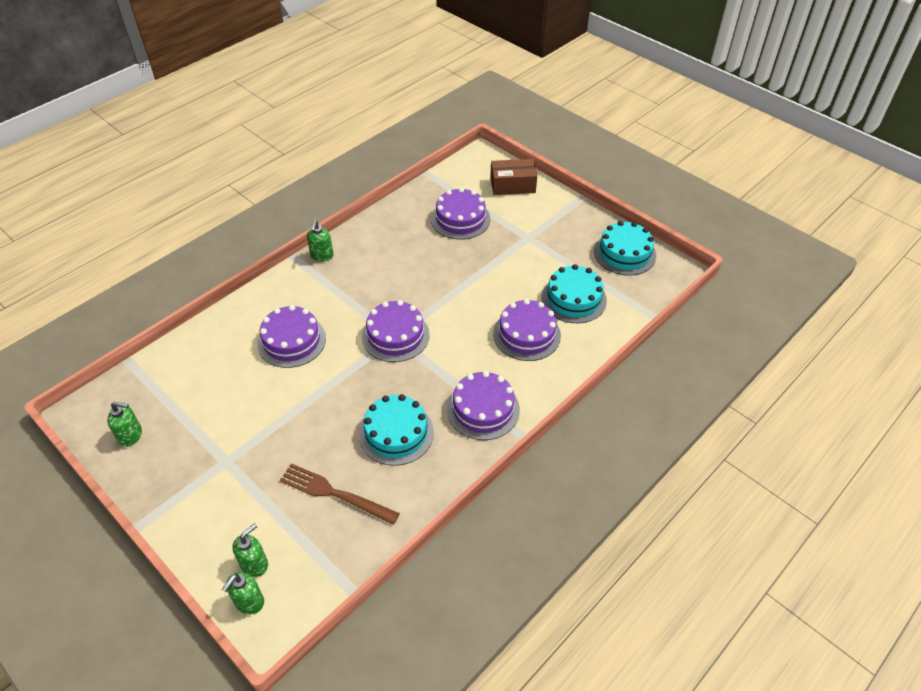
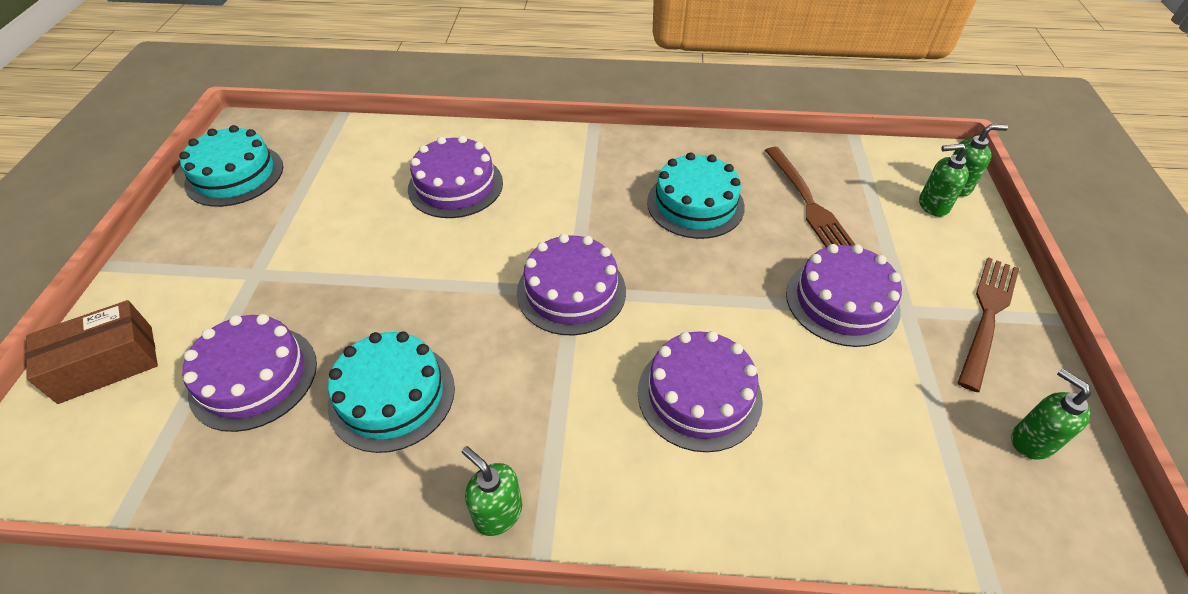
camera: 130 degrees left, 0 degrees up
(179, 494) = (987, 316): none -> brown fork
(322, 256) = (498, 513): green soap dispenser -> green soap dispenser turned 105 degrees counterclockwise
(483, 409) = (593, 164): purple cake -> purple cake (842, 301)
(513, 185) = (107, 364): brown box -> brown box turned 75 degrees counterclockwise
(574, 299) = (360, 178): turquoise cake -> turquoise cake (392, 395)

